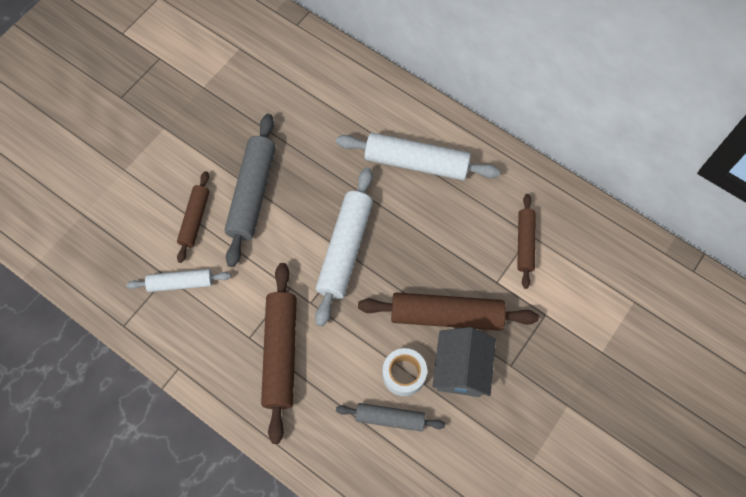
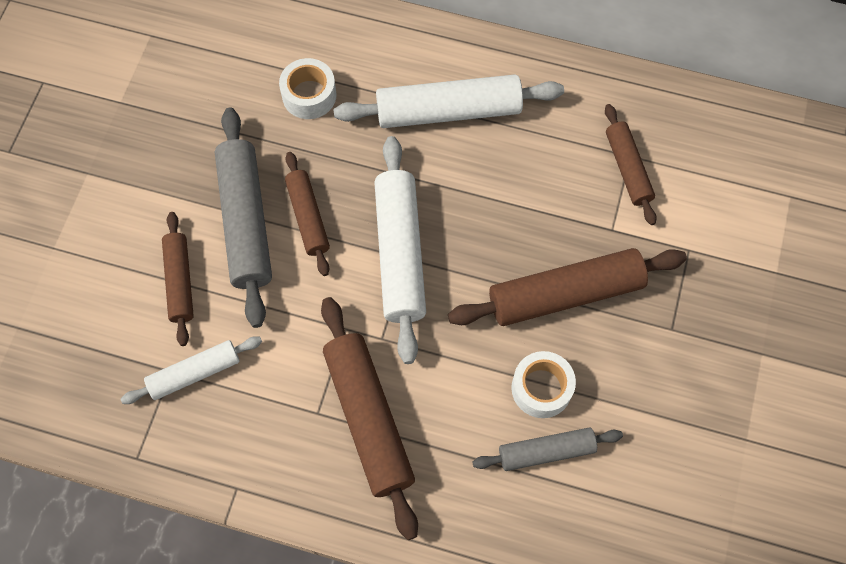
camera: 20 degrees left, 0 degrees up
(294, 204) = (308, 217): none -> brown rolling pin
(327, 122) = (309, 95): none -> white tape
(461, 369) = (612, 356): grey house -> none

